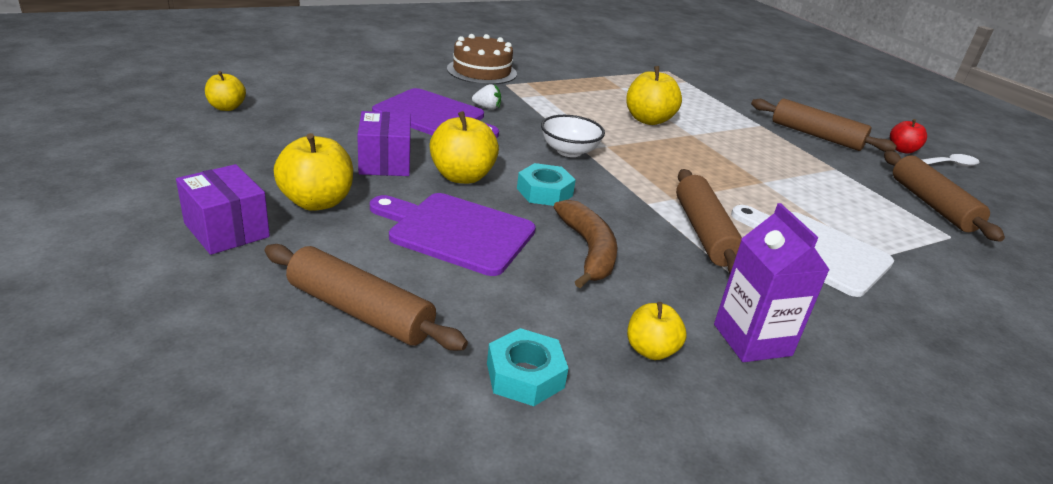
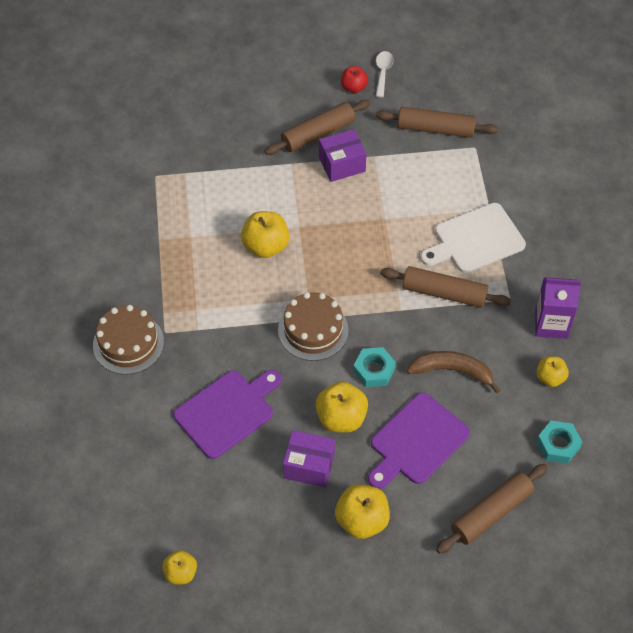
camera: 65 degrees left, 25 degrees up
(227, 230) = (390, 579): purple box -> purple box (342, 164)
(487, 107) = (217, 364): white strawberry -> none
(569, 151) = (313, 330): white bowl -> brown cake

